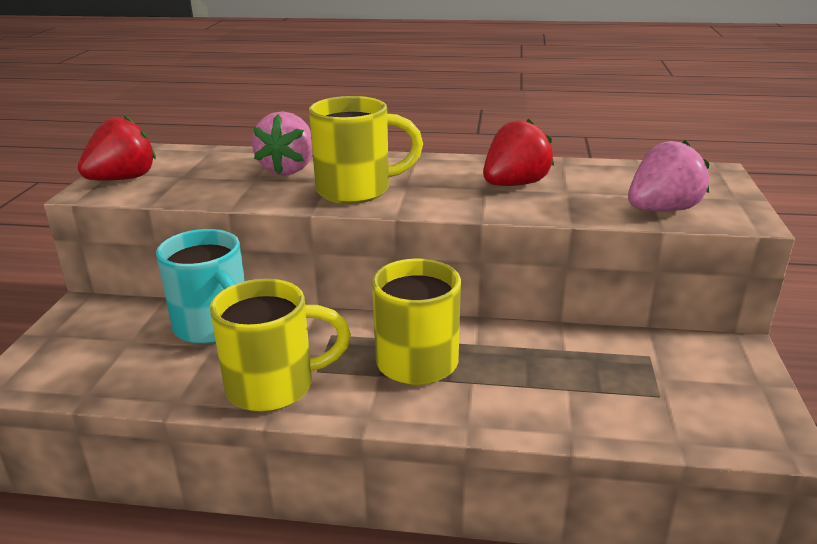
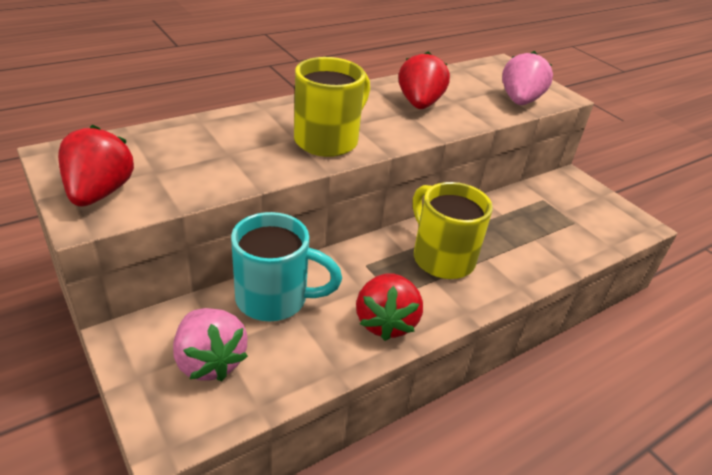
camera: 45 degrees left, 10 degrees up
(274, 386) = (386, 322): yellow mug -> red strawberry
(288, 169) = (241, 135): pink strawberry -> pink strawberry (209, 361)

